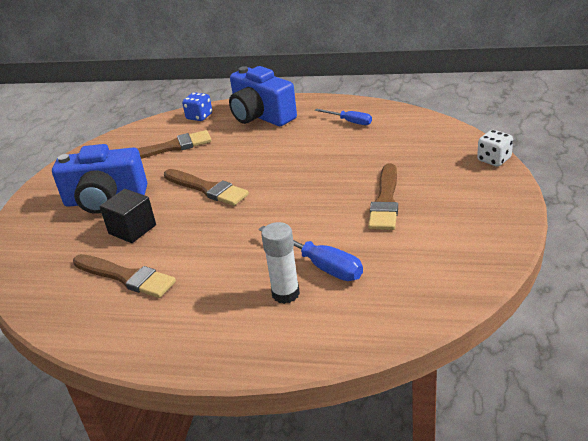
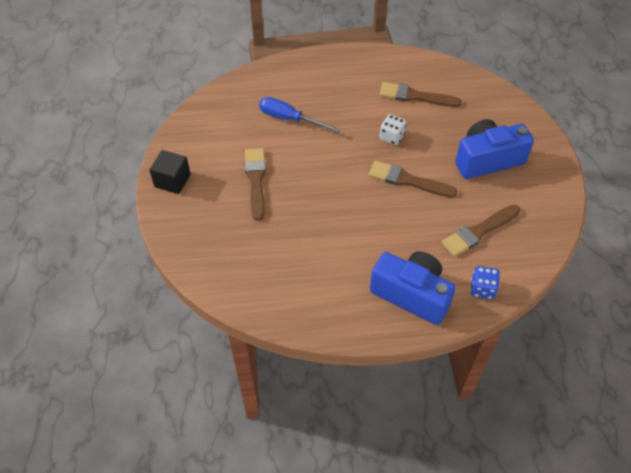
camera: 160 degrees right, 20 degrees up
(132, 229) = (441, 133): black cube -> black cube (172, 180)
(285, 294) = (305, 97): white glue stick -> none
(350, 122) = (311, 290): blue screwdriver -> none
(494, 159) = (169, 238): white dice -> white dice (391, 137)

